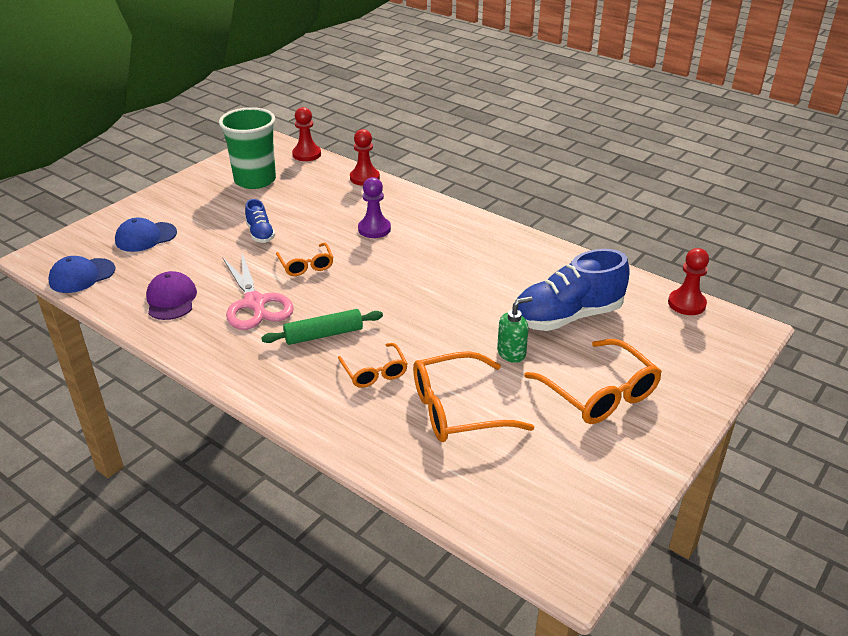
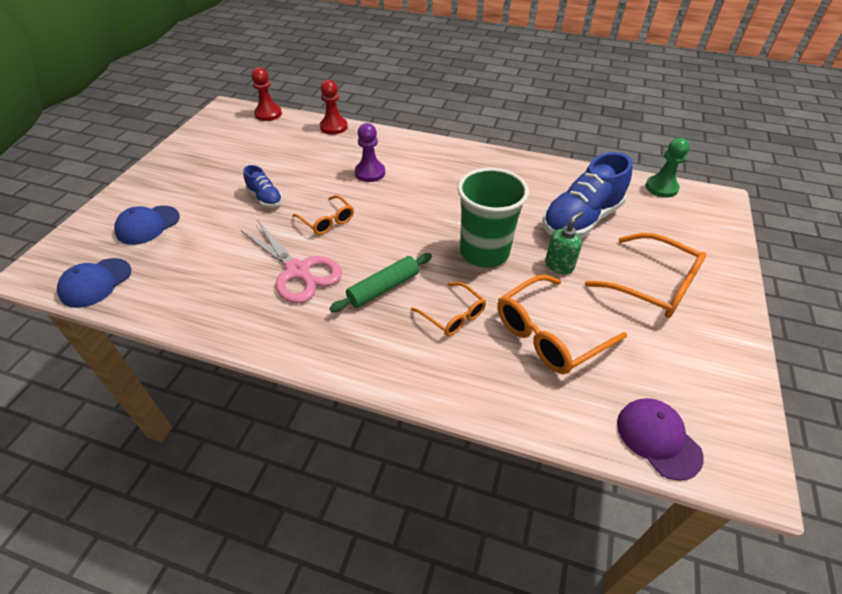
camera: 20 degrees left, 10 degrees up
(171, 299) = (209, 287): purple cap -> purple cap (658, 439)
(255, 180) = (232, 146): green cup -> green cup (484, 252)
(686, 304) = (661, 188): red pawn -> green pawn

